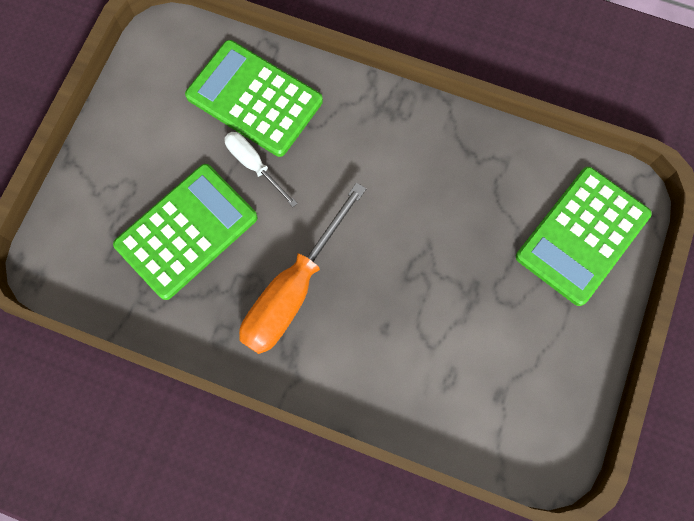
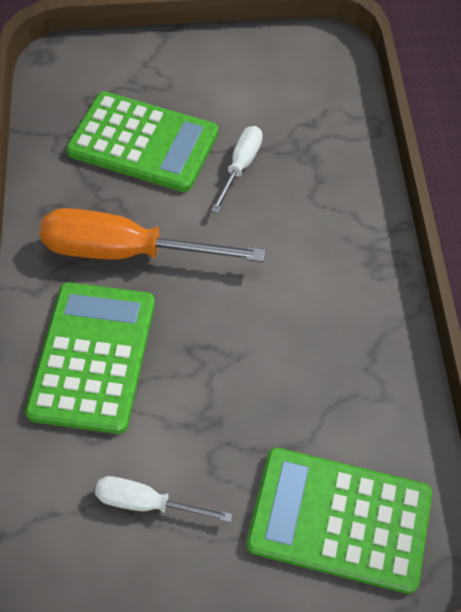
camera: 65 degrees right, 15 degrees down
(254, 98) = (311, 139): green calculator -> green calculator (93, 357)
(518, 360) = (147, 503): none -> white screwdriver

